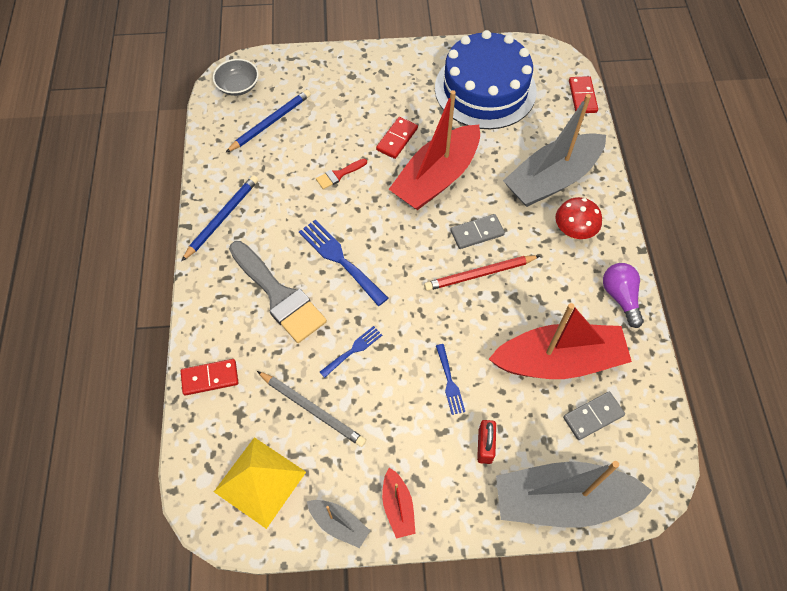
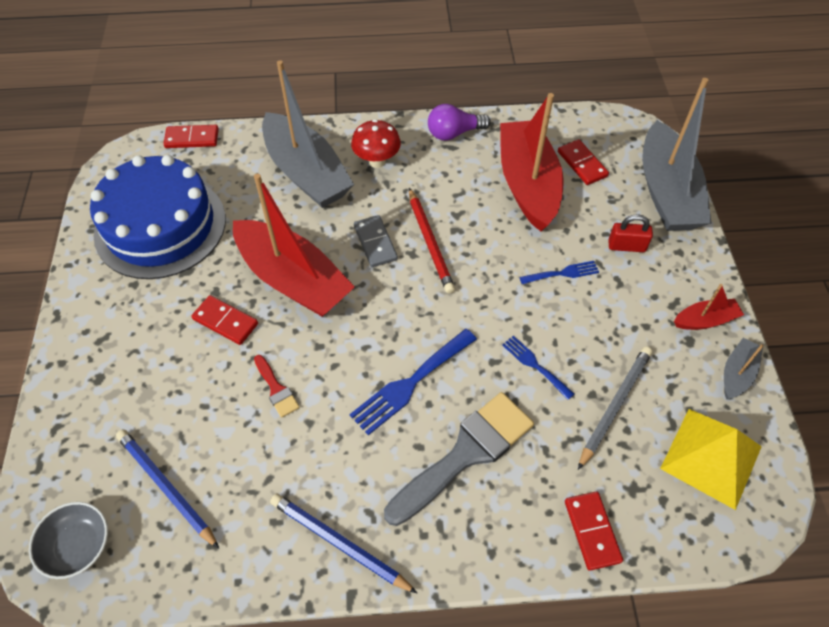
camera: 90 degrees left, 5 degrees down
(593, 416) = (582, 164): grey domino -> red domino

